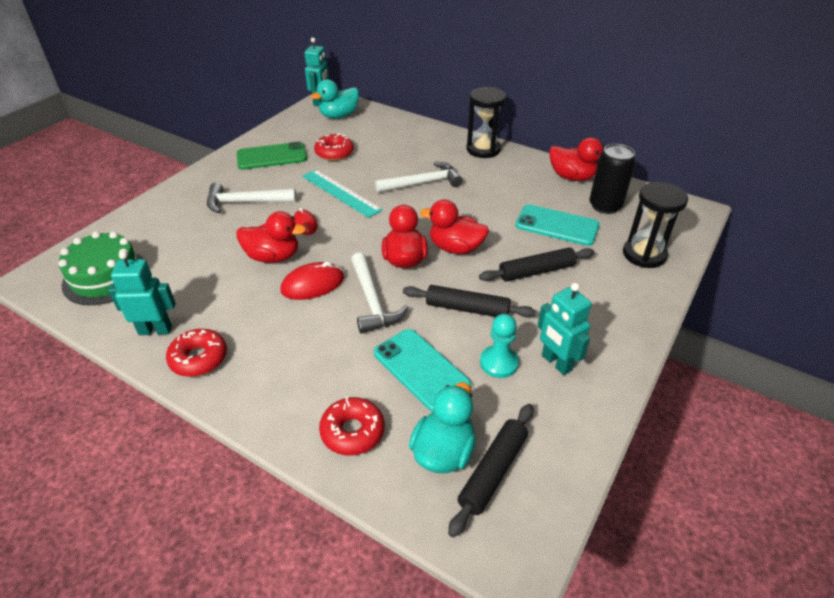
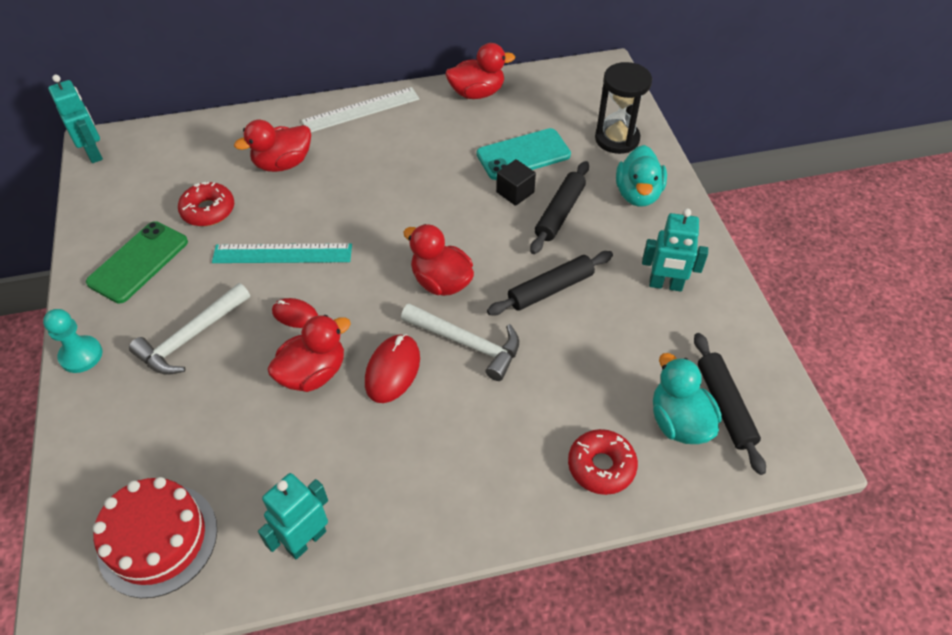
camera: 45 degrees left, 10 degrees up
(106, 277) = (158, 539): green cake -> red cake
(199, 358) = (390, 526): red donut -> none
(339, 116) = (145, 159): turquoise duck -> turquoise duck (638, 194)
(421, 369) = (583, 371): turquoise phone -> none
(423, 183) = (352, 187): white hammer -> none
(455, 248) = (469, 237): red duck -> red duck (283, 163)
(483, 149) = (361, 110): black hourglass -> white ruler
(499, 363) = (629, 318): turquoise pawn -> turquoise pawn (81, 355)
(521, 242) = (515, 192): none -> black cube
(605, 206) = (537, 108): black can -> none

